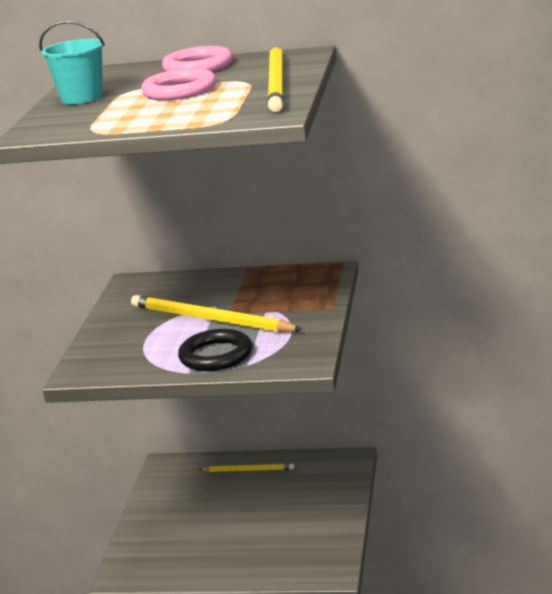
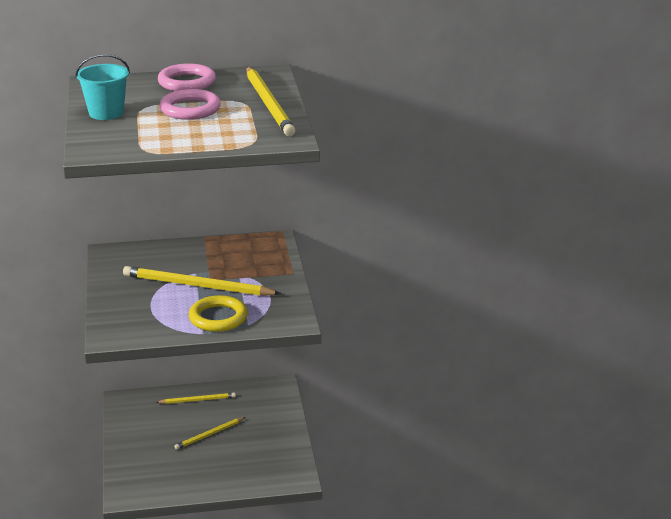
camera: 20 degrees left, 5 degrees up
(216, 355) = (218, 318): black ring -> yellow ring
(246, 511) = (209, 435): none -> yellow pencil

